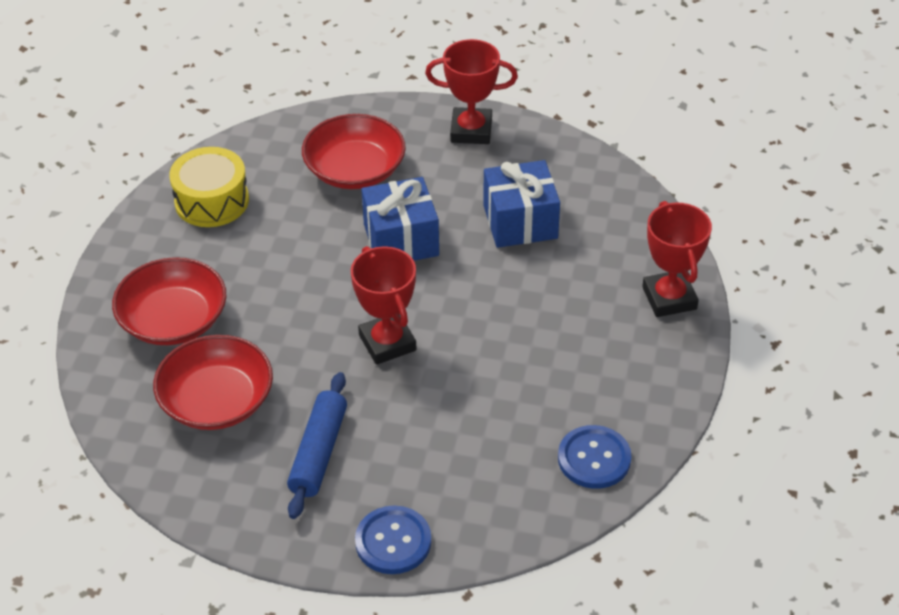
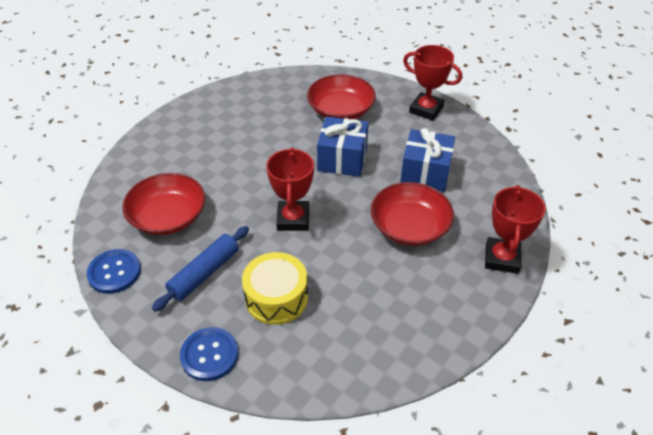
camera: 25 degrees right, 0 degrees up
(173, 320) = (179, 160): red bowl -> red bowl (409, 227)
(212, 201) = (247, 102): yellow drum -> yellow drum (276, 297)
(594, 458) = (383, 353): blue button -> blue button (114, 272)

